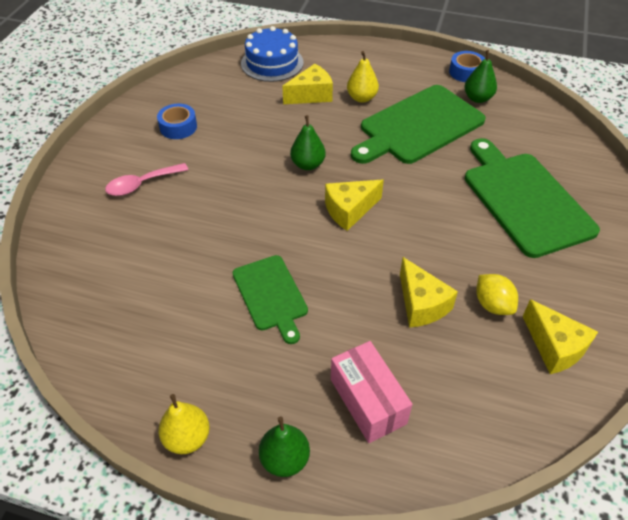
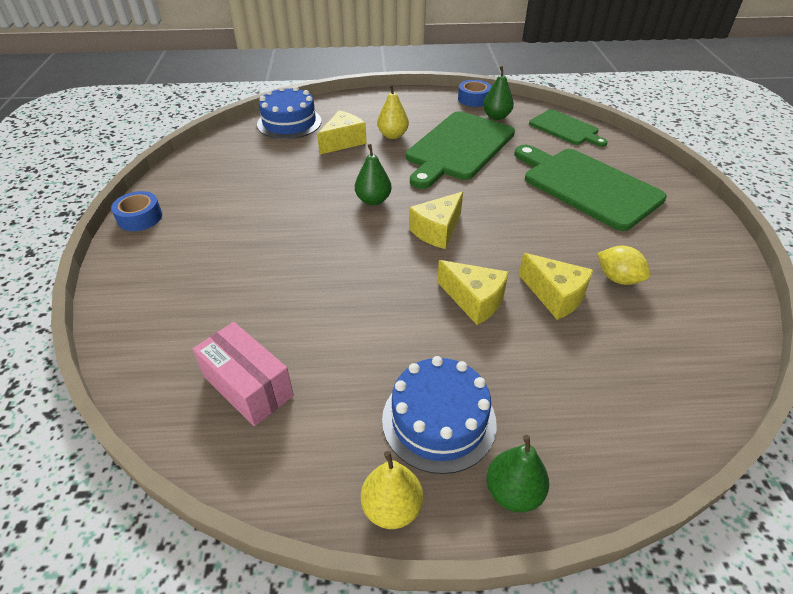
camera: 20 degrees left, 5 degrees down
(141, 184) = (204, 257): pink spoon -> none
(178, 127) = (219, 195): blue tape -> blue tape (140, 217)
(258, 383) = (439, 420): none -> blue cake
(270, 295) = (403, 328): green cutting board -> green cutting board (565, 128)
(367, 401) = (561, 402): pink box -> pink box (248, 386)
(554, 347) = (694, 300): yellow cheese -> yellow cheese (474, 300)

